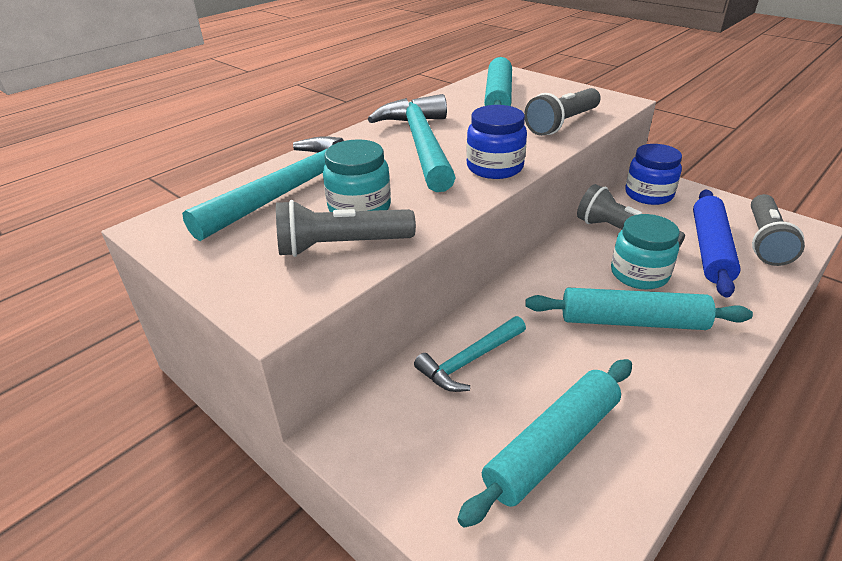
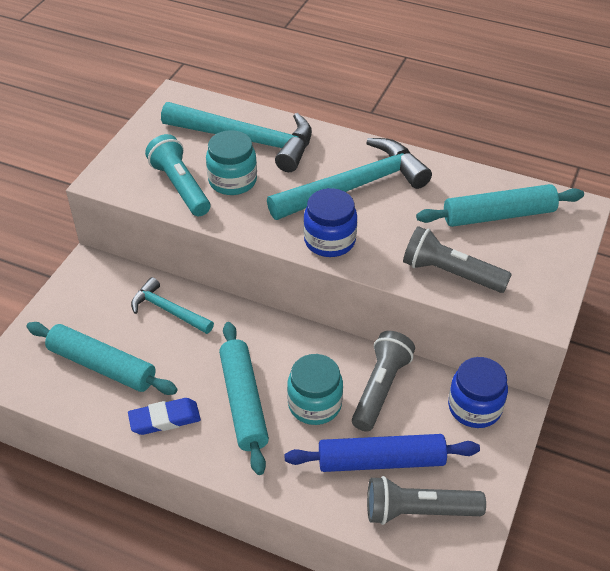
camera: 70 degrees right, 10 degrees up
(341, 246) = (180, 186): grey flashlight -> turquoise flashlight
(655, 392) = (165, 419): none -> blue eraser

